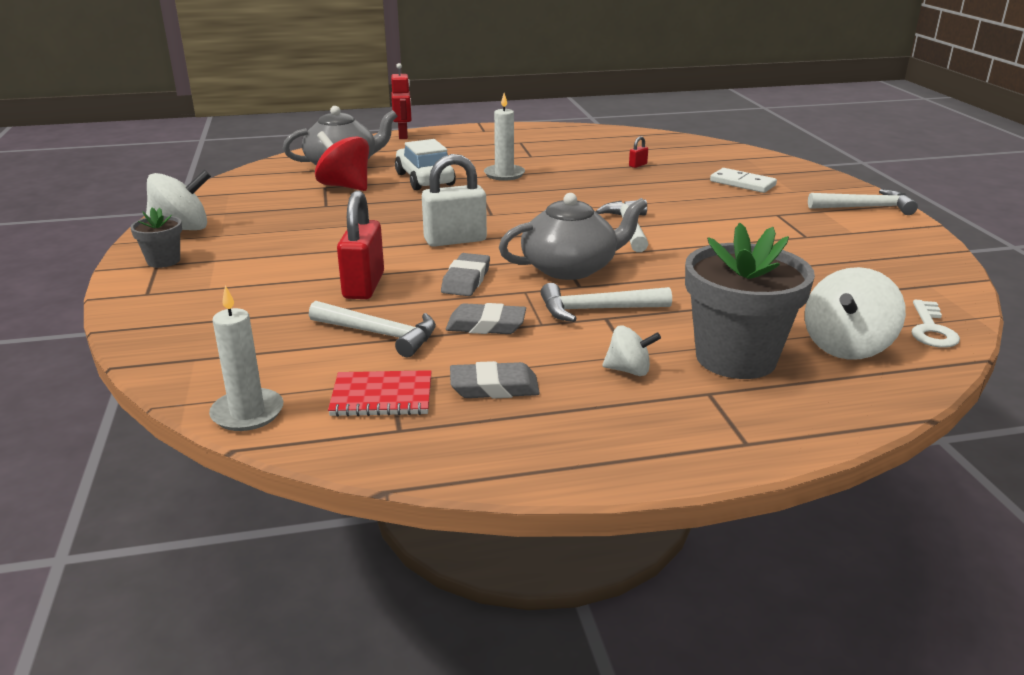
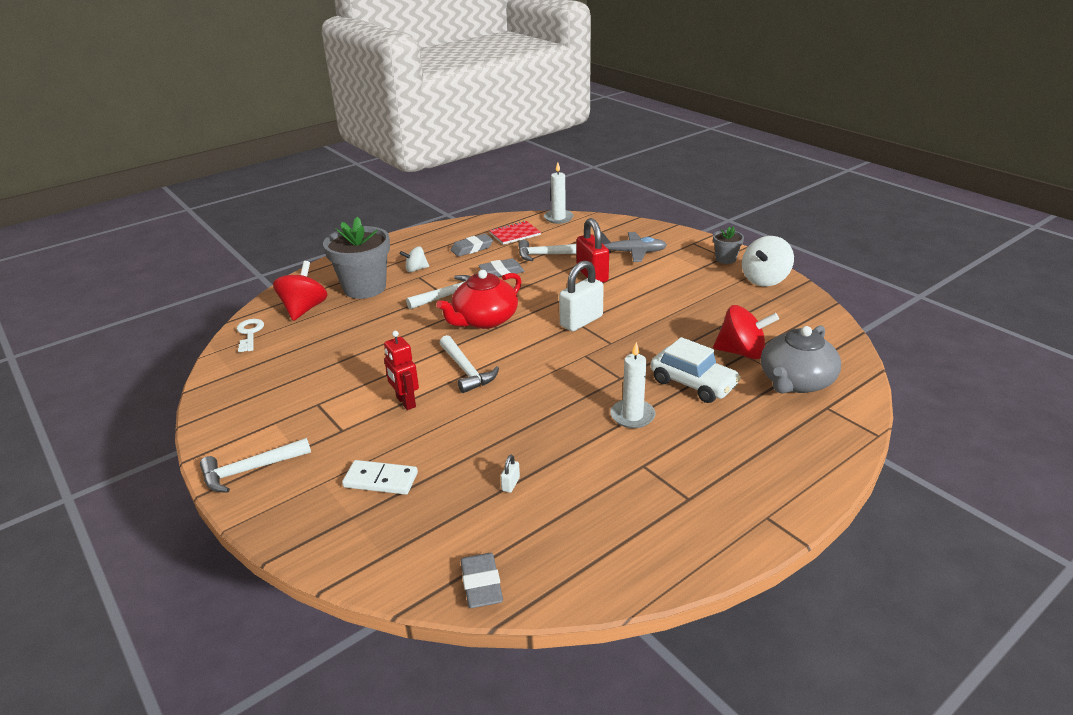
camera: 155 degrees right, 5 degrees up
(254, 302) = (633, 252): none -> grey plane
(403, 136) = (834, 463): red robot -> red robot (405, 402)
(466, 280) = (540, 294): grey eraser -> grey eraser (481, 584)
(570, 268) = (484, 320): grey teapot -> red teapot
(638, 165) = (510, 484): red padlock -> white padlock
(847, 346) = (304, 309): white spinning top -> red spinning top

